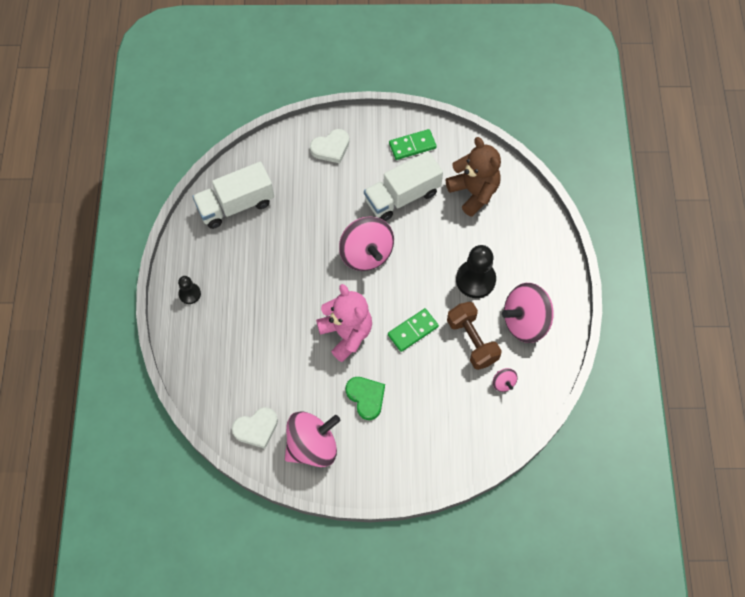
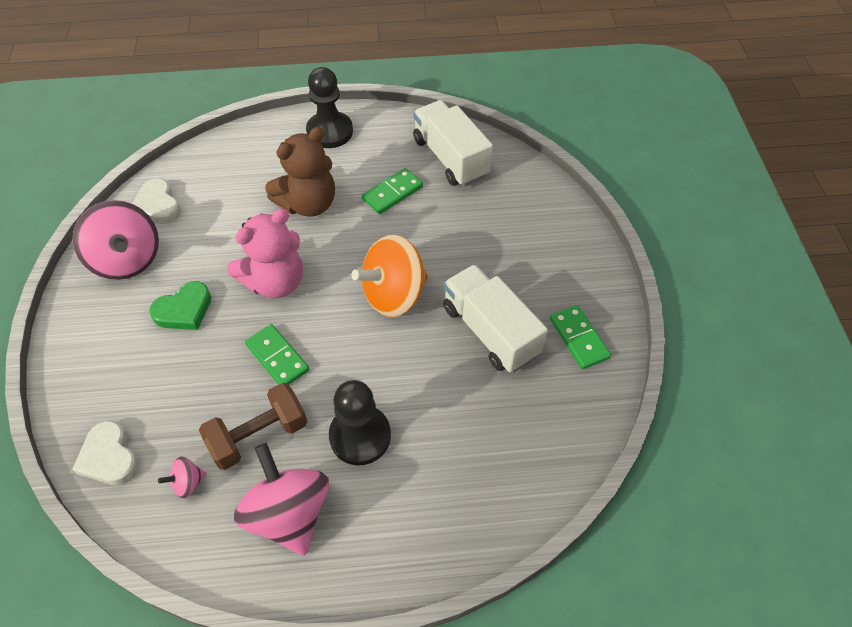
camera: 85 degrees right, 10 degrees down
(190, 294) = (329, 131): black pawn -> black pawn, size x1.83
(267, 249) = (392, 193): none -> green domino
(331, 148) = (552, 243): white heart -> white heart (109, 457)
(366, 254) = (394, 295): pink spinning top -> orange spinning top
(473, 192) = (513, 427): brown teddy bear -> brown teddy bear (308, 204)

